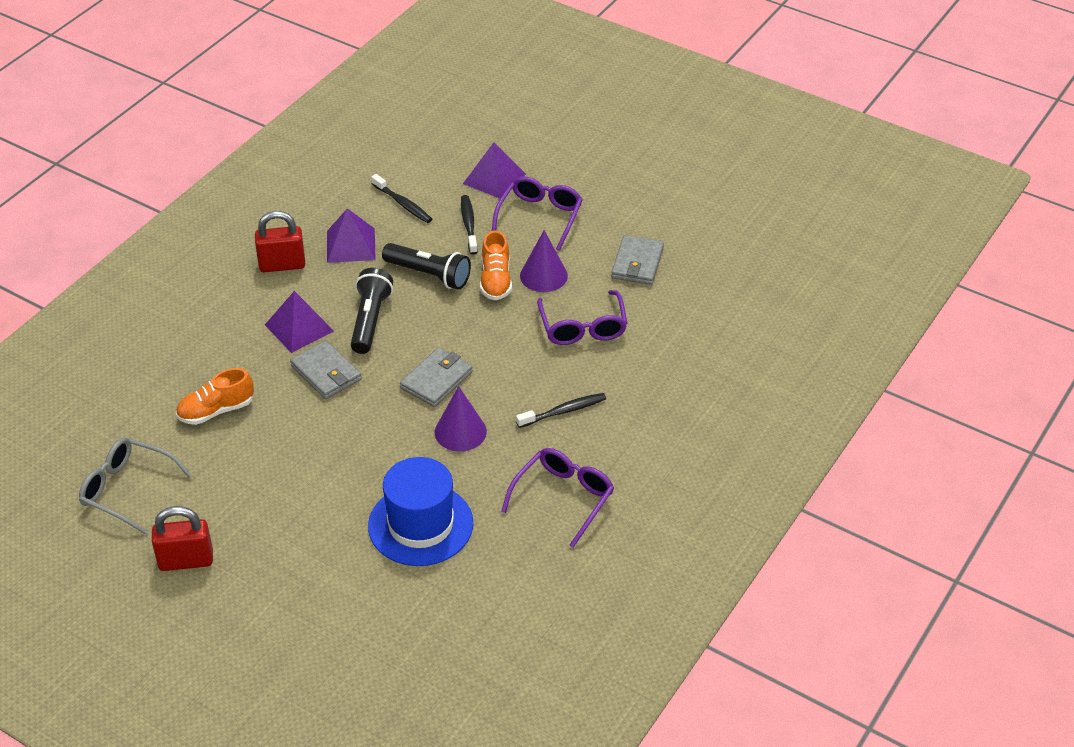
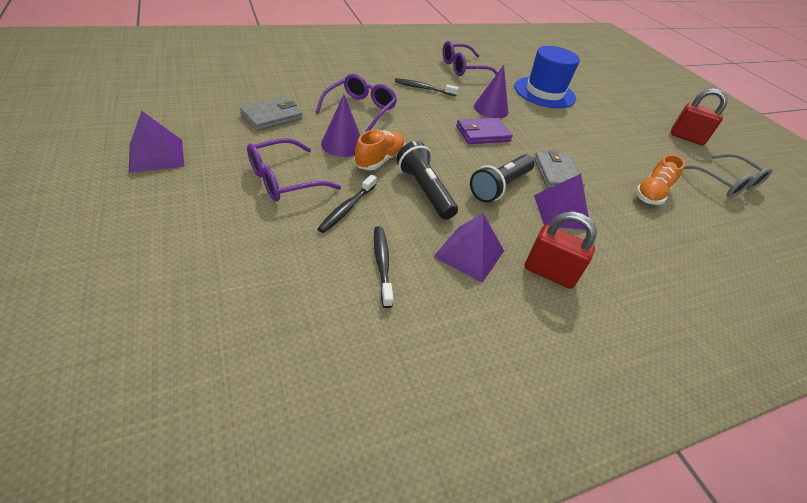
camera: 150 degrees left, 0 degrees up
(216, 411) = (651, 193): orange shoe -> orange shoe turned 120 degrees clockwise
(436, 380) = (482, 134): grey wallet -> purple wallet
(494, 179) = (268, 235): purple pyramid -> purple pyramid (156, 155)

